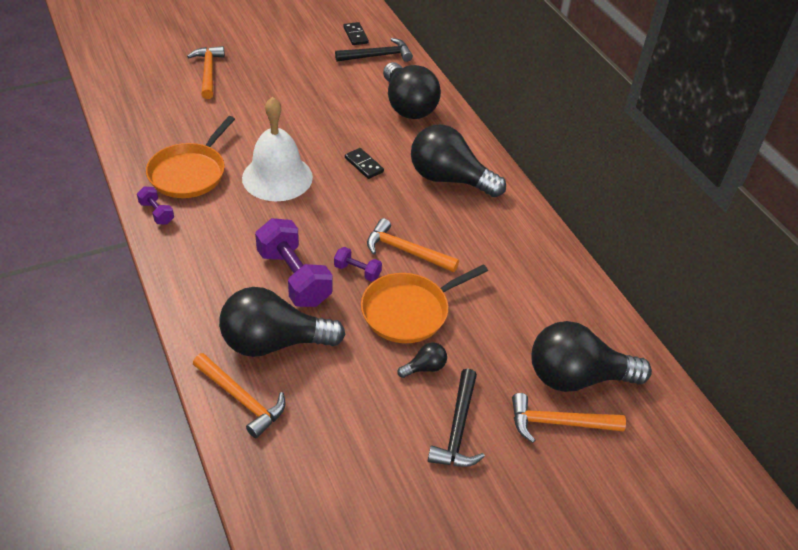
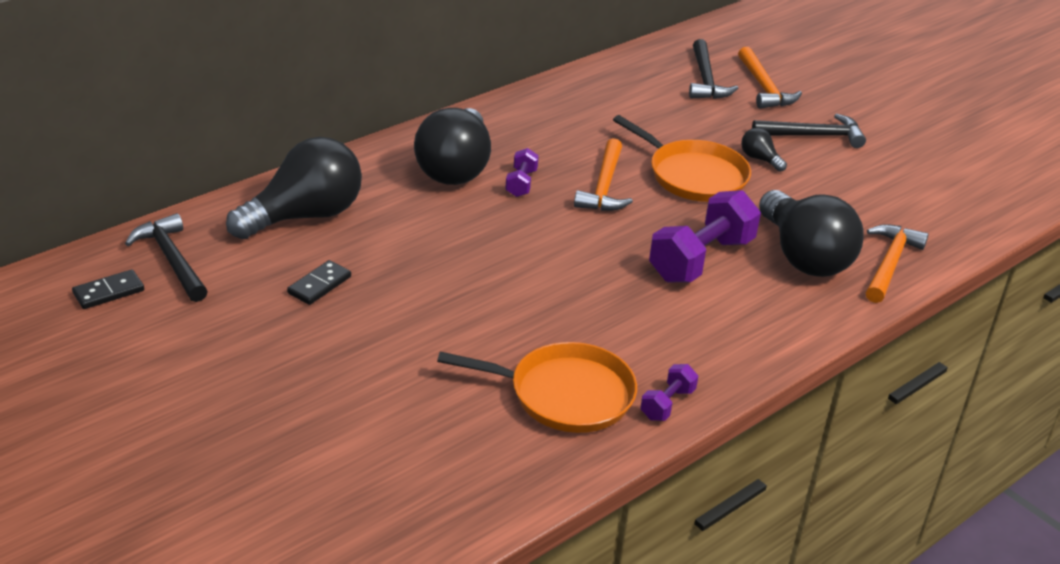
camera: 105 degrees left, 10 degrees down
(208, 72) = (283, 444): orange hammer -> none
(277, 177) = (528, 307): white bell -> none
(357, 271) = (659, 216): purple dumbbell -> purple dumbbell (521, 183)
(364, 165) = (461, 237): black domino -> black domino (319, 285)
(576, 377) = (705, 80): black light bulb -> black hammer

